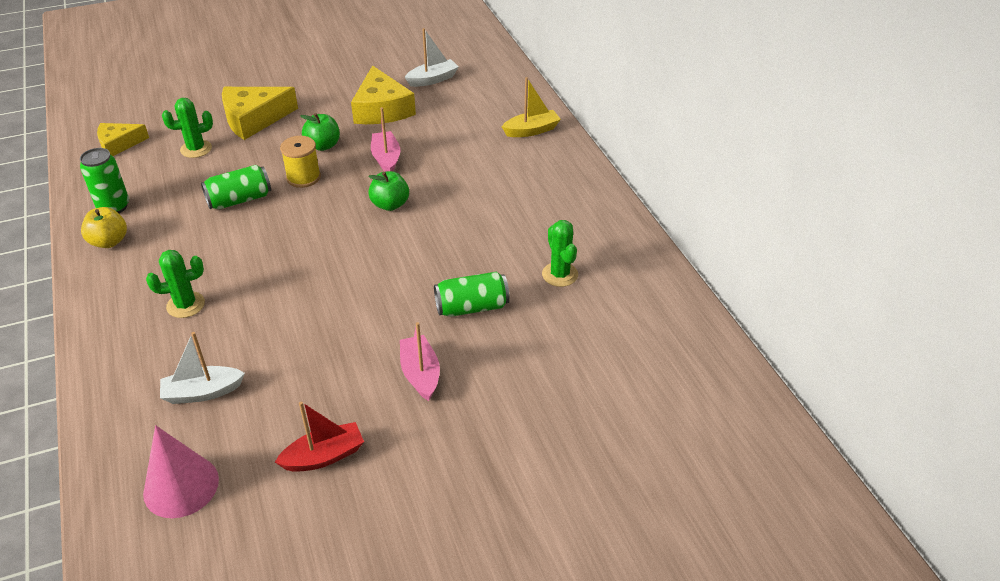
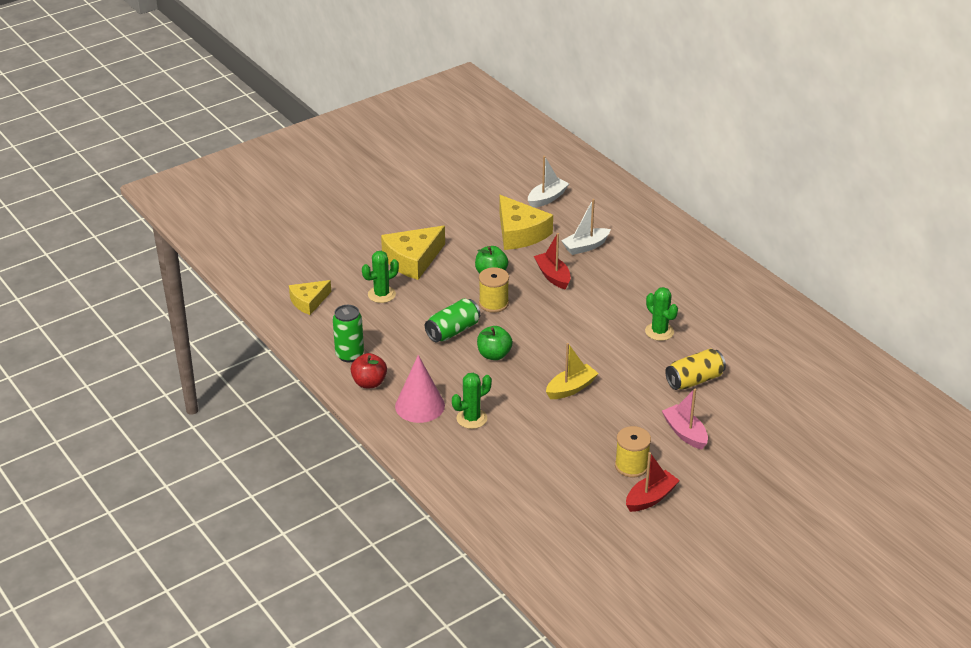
camera: 15 degrees left, 5 degrees down
(109, 241) = (369, 383): yellow apple -> red apple
(181, 486) = (562, 535): pink cone -> pink cone (420, 405)
(202, 392) = (532, 475): white boat -> white boat (585, 246)
(328, 405) = (631, 466): none -> yellow spool
(386, 159) = (553, 276): pink boat -> red boat
(390, 204) = (581, 313): green apple -> green apple (494, 355)
(472, 307) = (694, 380): green can -> yellow can
(531, 130) = (660, 232): yellow boat -> yellow boat (571, 388)
(560, 274) = (747, 344): green cactus -> green cactus (659, 332)

